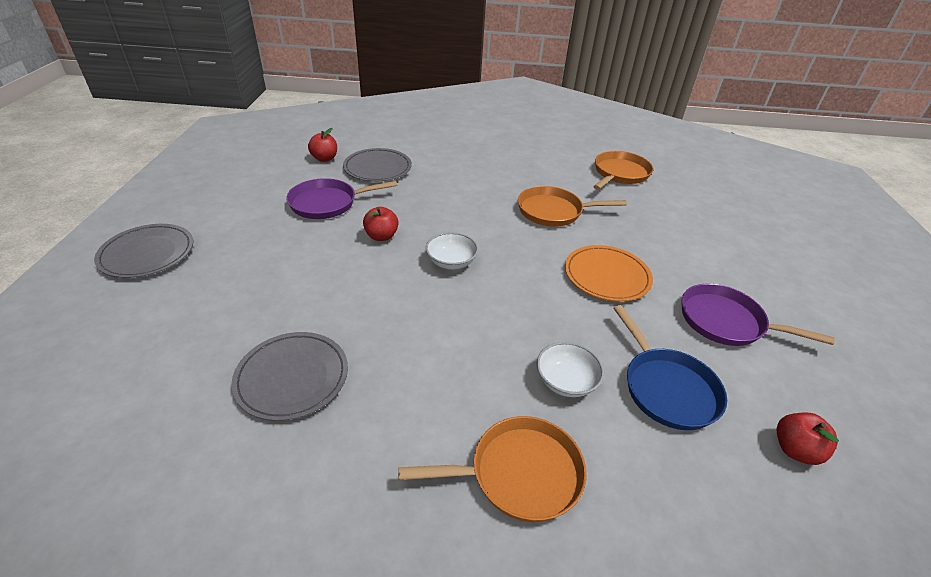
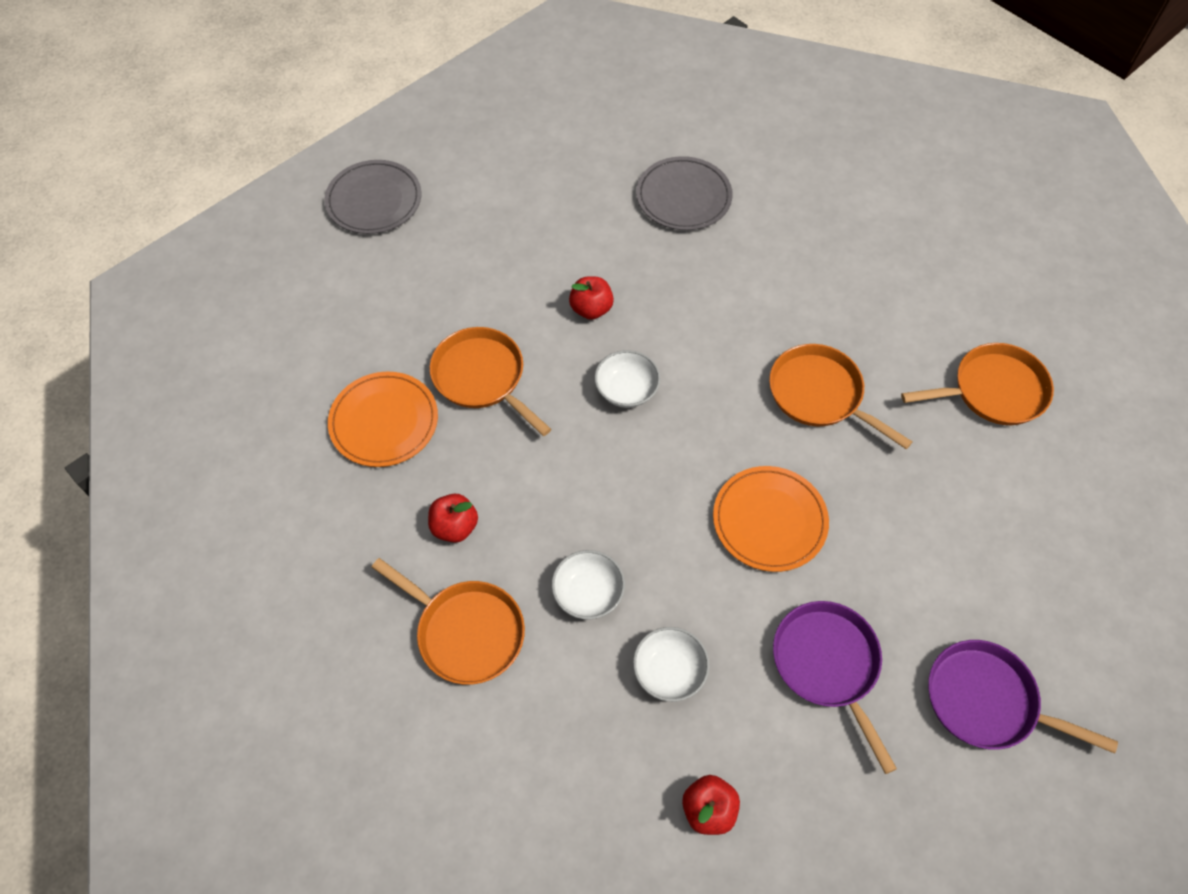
camera: 45 degrees right, 20 degrees up
(292, 378) = (384, 422): grey plate -> orange plate
(324, 158) = (638, 146): red apple -> red apple (455, 527)
(327, 203) = (580, 225): purple pan -> purple pan (987, 701)
(346, 307) = (482, 377): none -> orange pan
(666, 388) = (669, 671): blue pan -> white bowl

